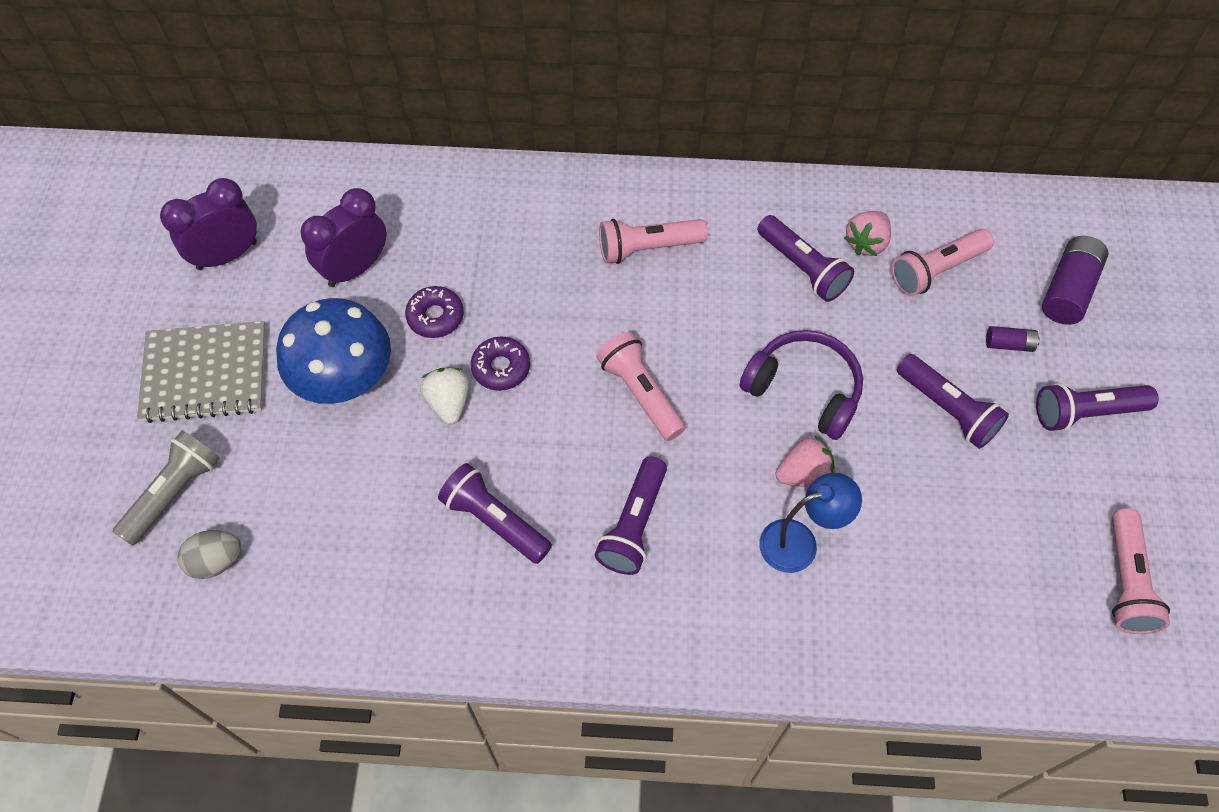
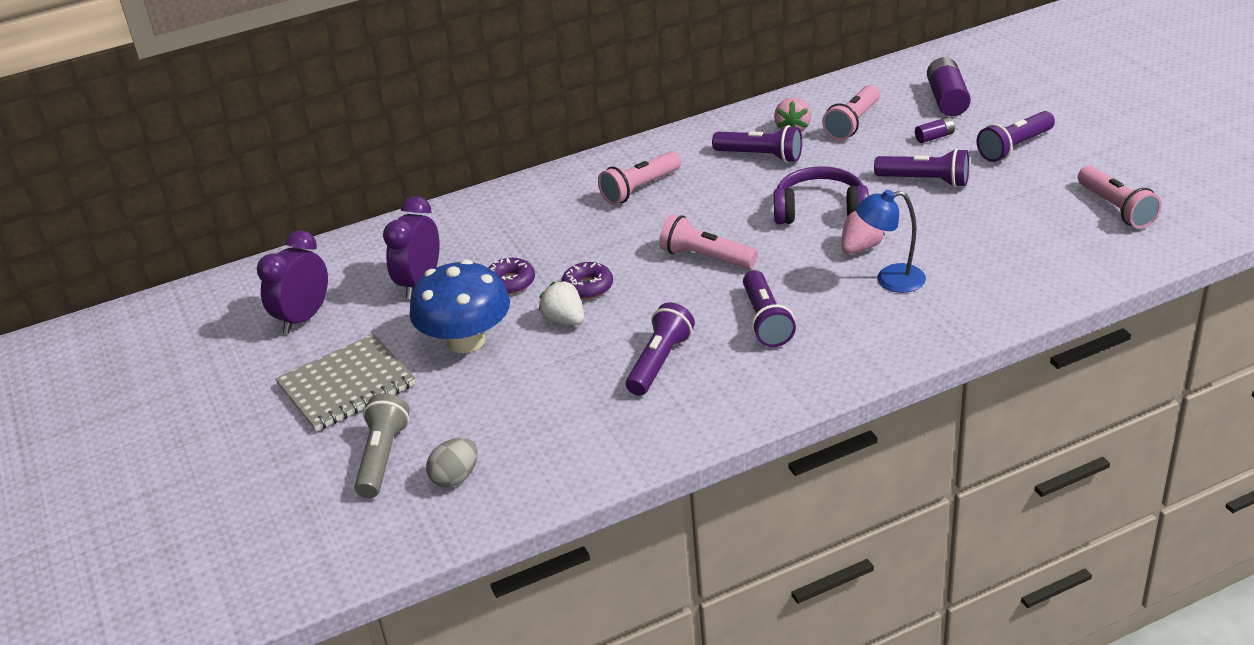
camera: 25 degrees left, 25 degrees down
(495, 520) = (660, 362): purple flashlight -> purple flashlight turned 105 degrees clockwise
(800, 542) = (890, 280): blue lamp -> blue lamp turned 135 degrees counterclockwise

